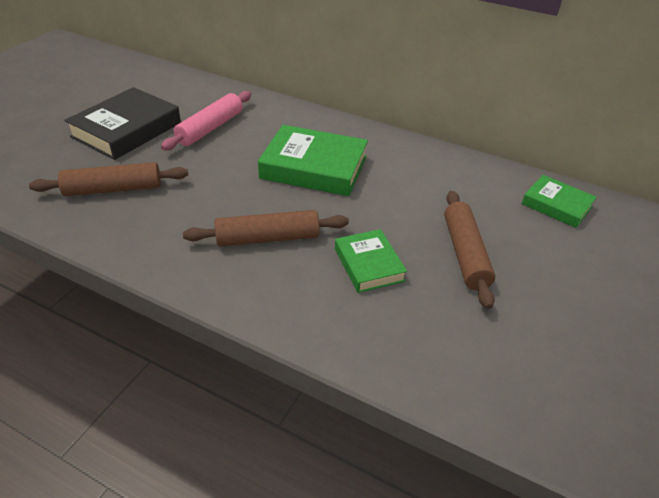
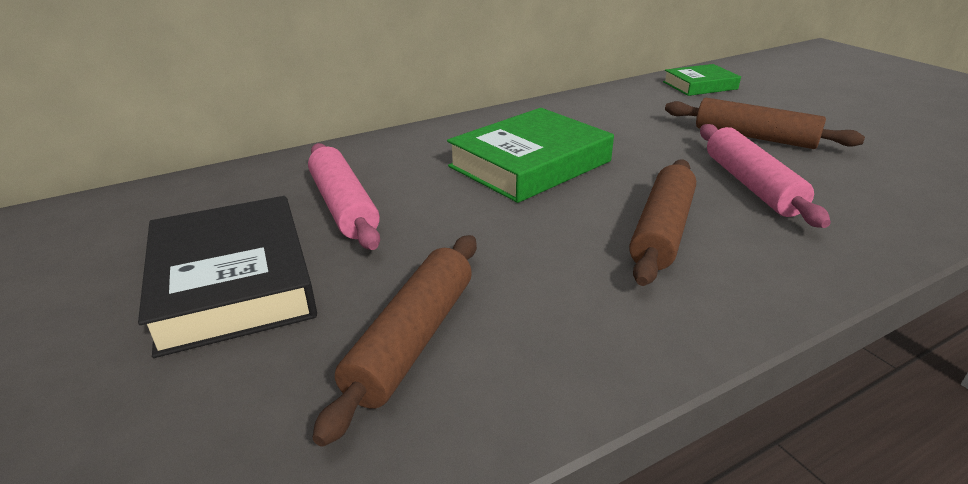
camera: 55 degrees left, 10 degrees down
(368, 265) = (751, 185): green book -> pink rolling pin

